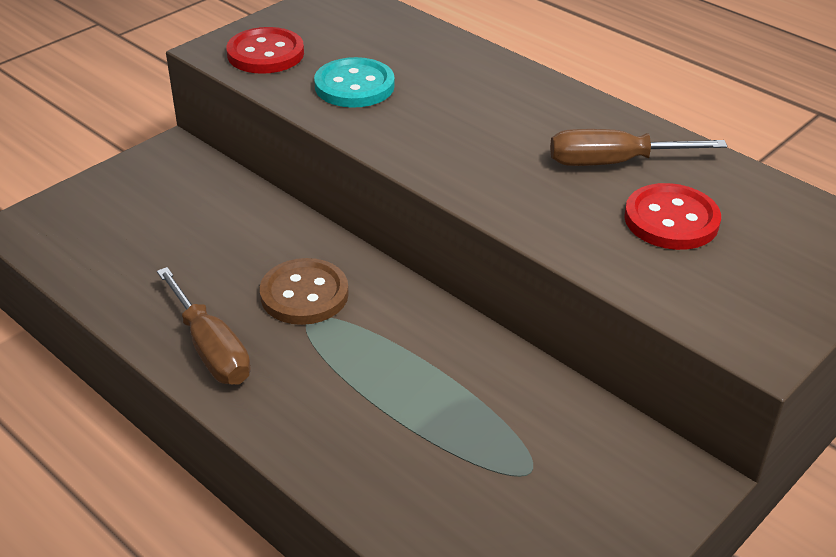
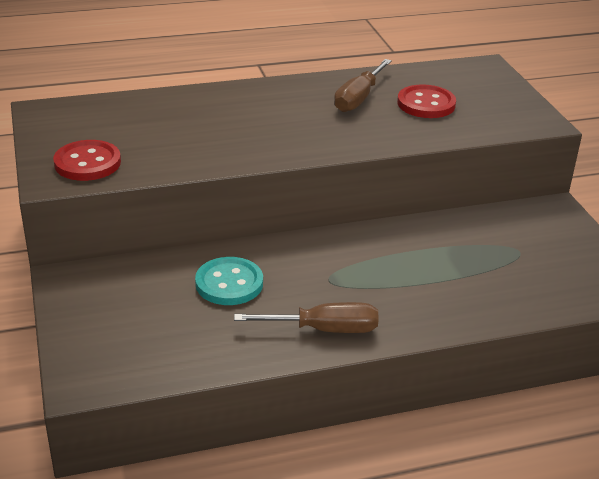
camera: 60 degrees left, 5 degrees down
(304, 294) = (303, 274): brown button -> none
(354, 86) = (177, 145): turquoise button -> turquoise button (229, 283)

